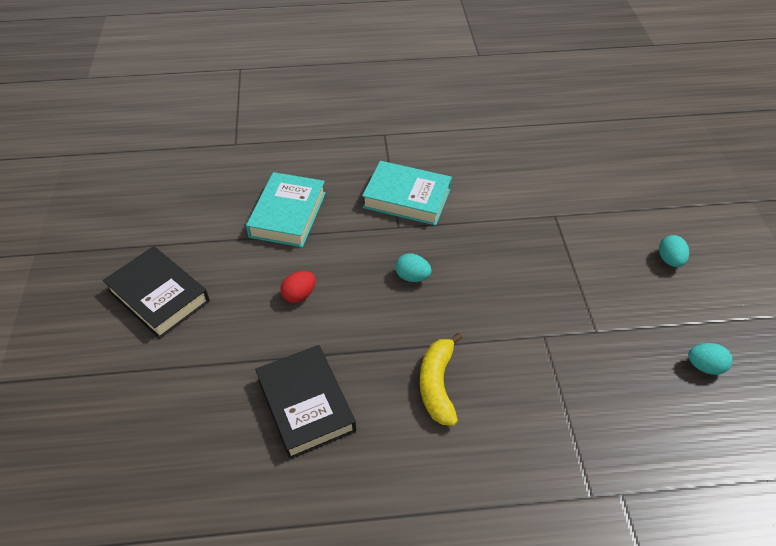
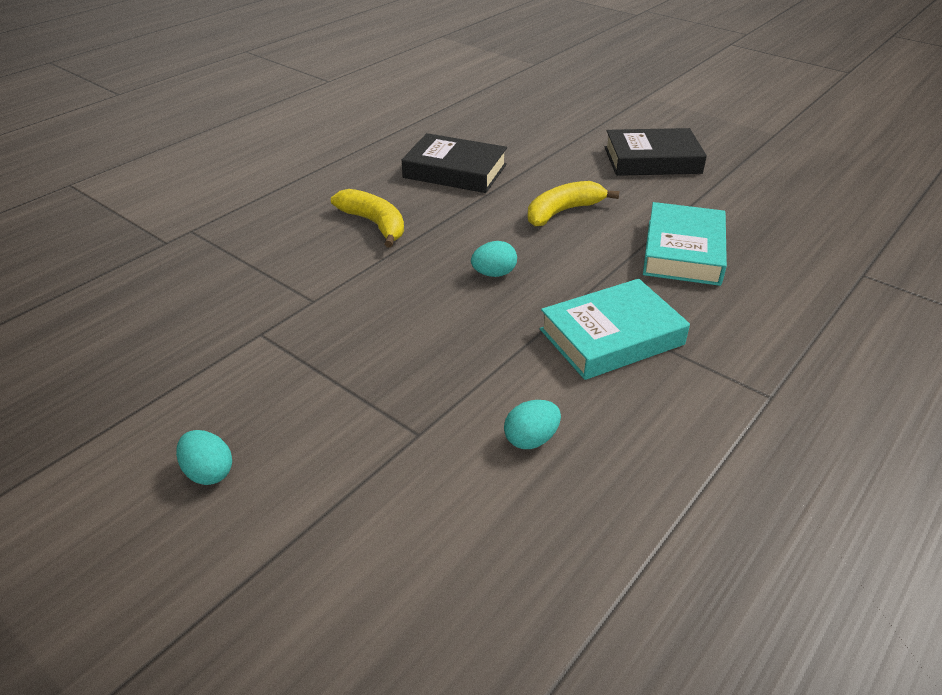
camera: 135 degrees right, 10 degrees down
(288, 214) = (683, 251): turquoise book -> turquoise book turned 45 degrees clockwise
(299, 295) = (563, 212): red egg -> yellow banana
(704, 366) = (112, 368): turquoise egg -> turquoise egg (531, 439)

